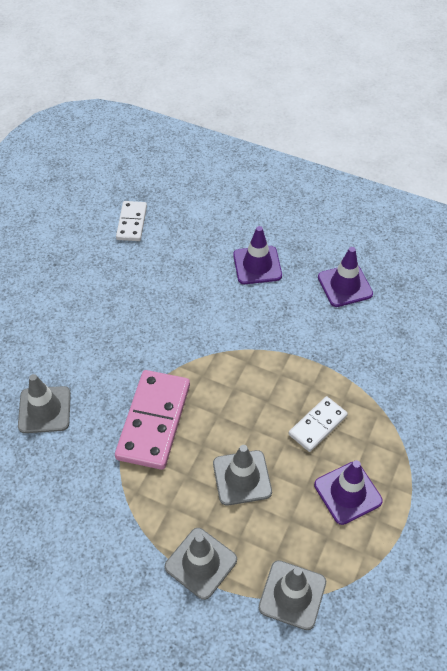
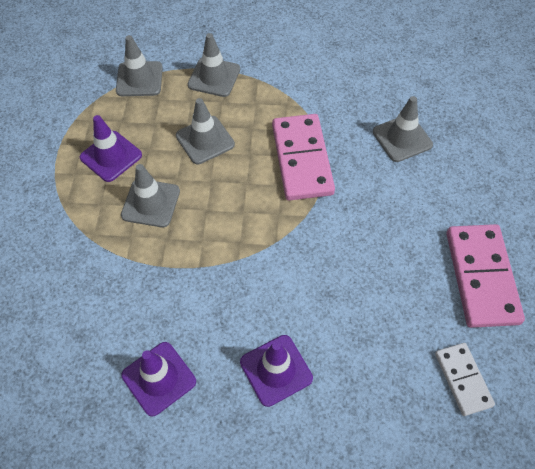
camera: 160 degrees right, 5 degrees up
(69, 275) = (482, 277): none -> pink domino
(318, 425) = (151, 203): white domino -> grey traffic cone

